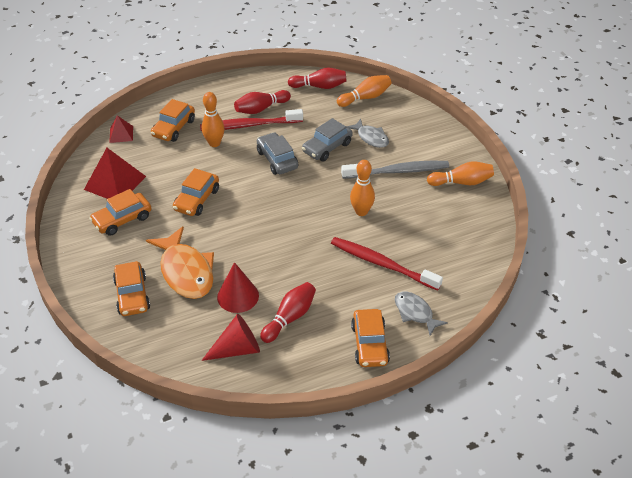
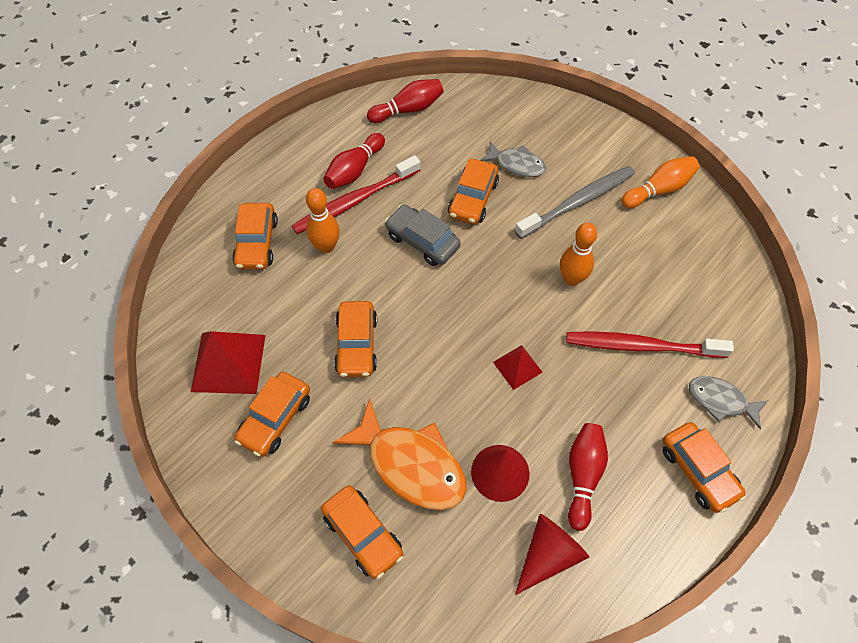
camera: 25 degrees left, 15 degrees up
(121, 134) = (189, 280): red pyramid -> red pyramid (517, 367)
(327, 147) = (473, 199): grey car -> orange car
(365, 98) = (474, 107): orange bowling pin -> none

